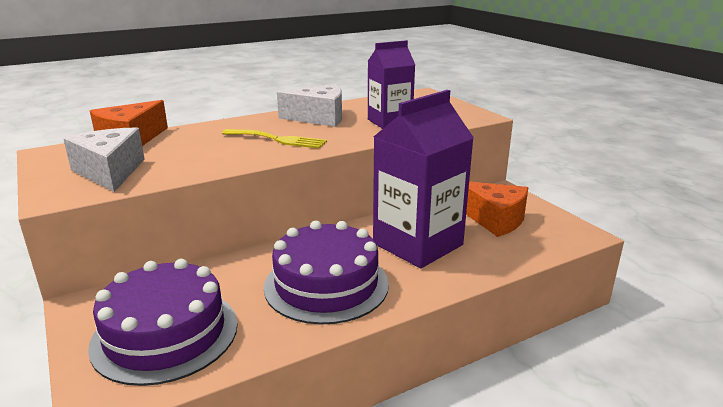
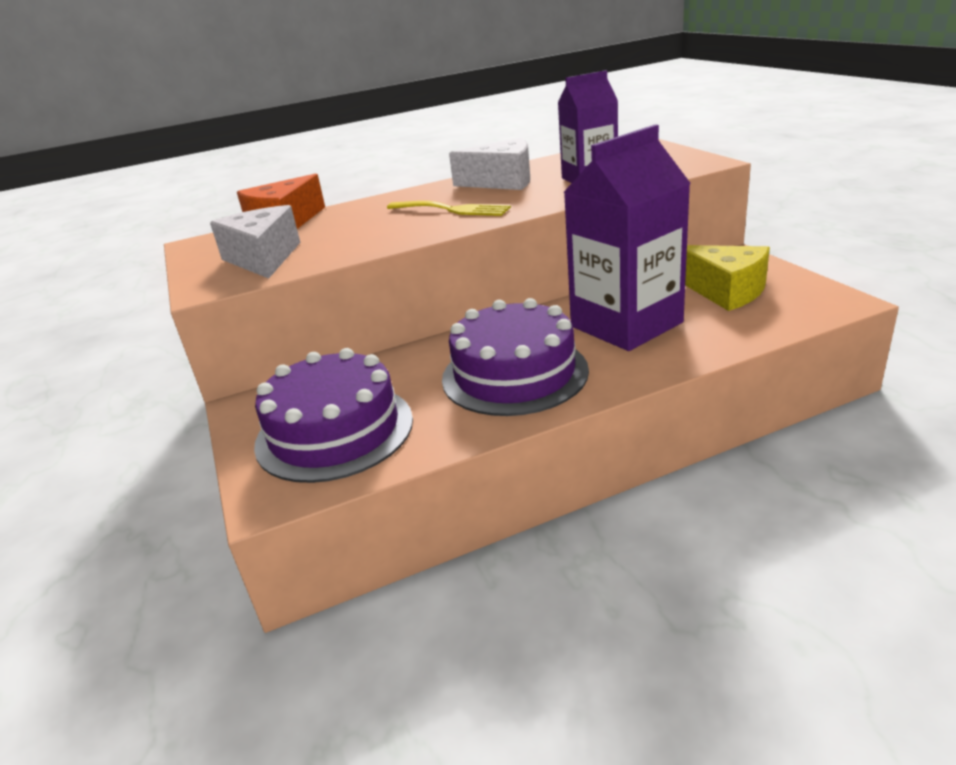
camera: 10 degrees right, 5 degrees up
(494, 219) = (725, 291): orange cheese -> yellow cheese

